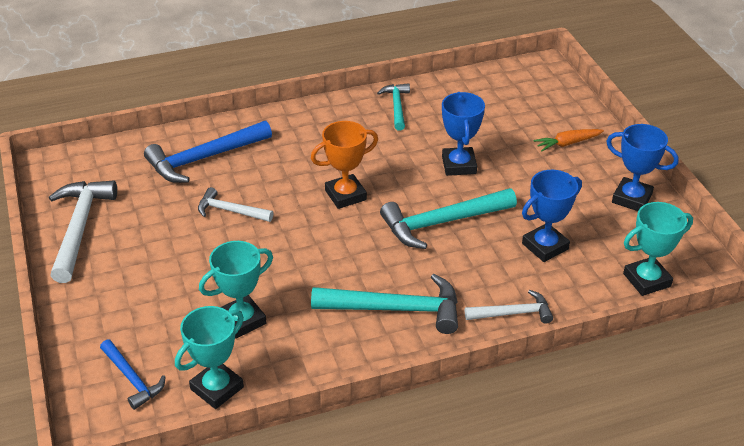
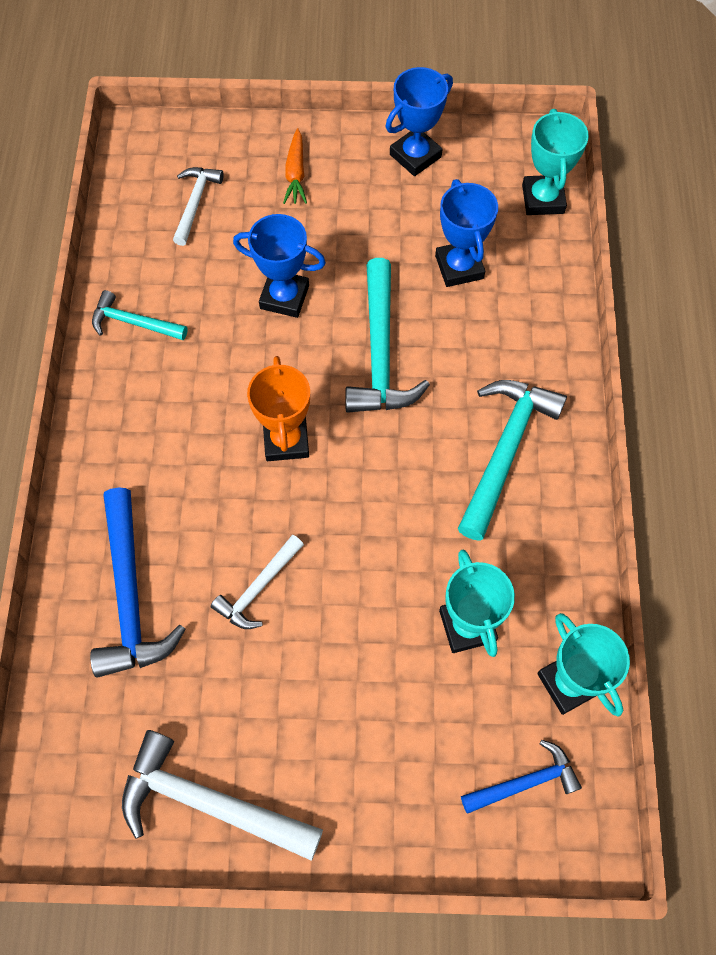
camera: 70 degrees left, 25 degrees up
(513, 313) = (549, 338): white hammer -> white hammer (195, 203)

